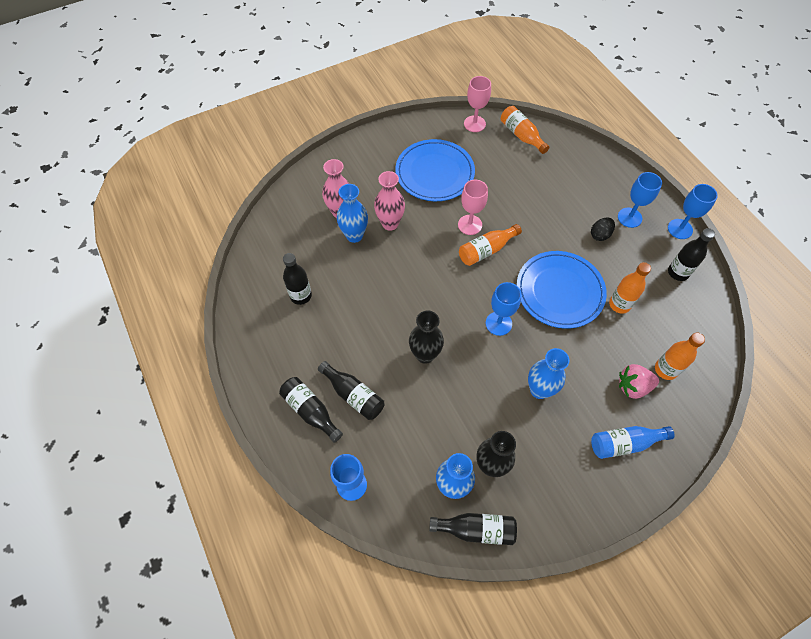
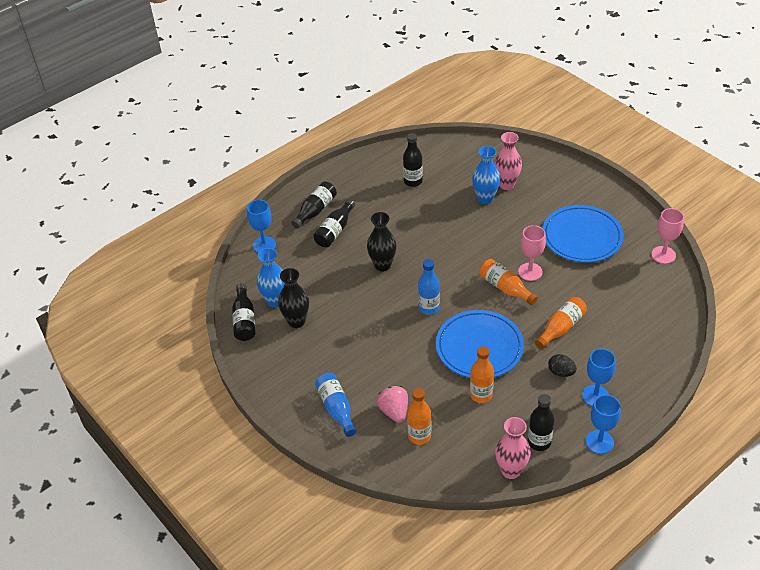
camera: 80 degrees right, 15 degrees down
(390, 223) = (508, 218): pink vase -> pink vase (511, 470)
(498, 323) = (429, 308): blue goblet -> blue bottle
(521, 135) = (667, 294): orange bottle -> orange bottle (561, 328)
(539, 390) = (371, 344): blue vase -> none

